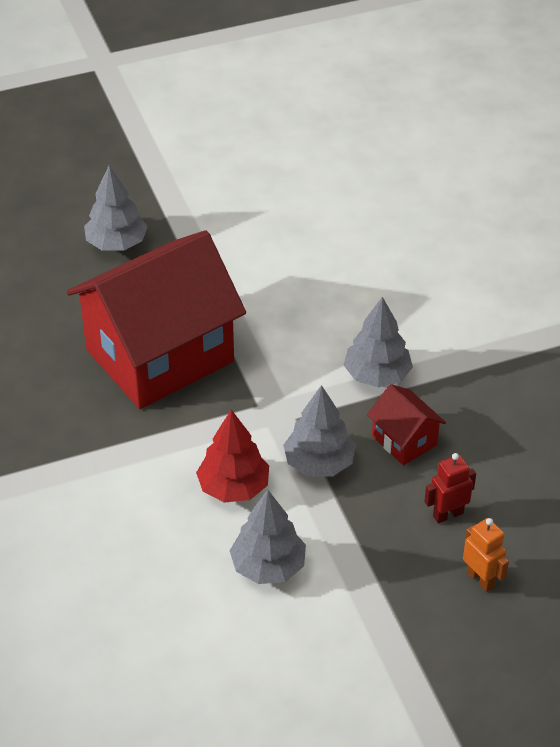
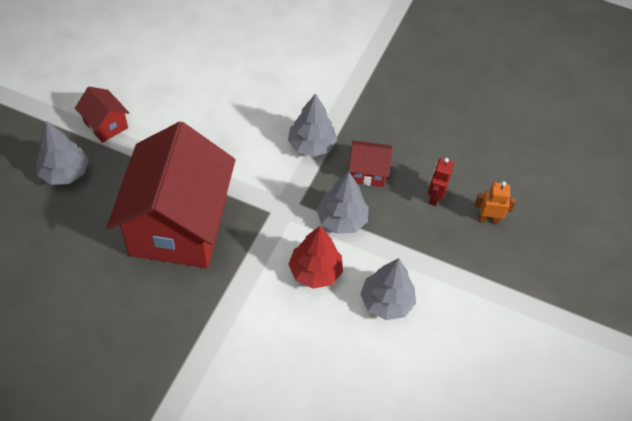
camera: 50 degrees left, 10 degrees up
(200, 226) = (106, 125): none -> red house

